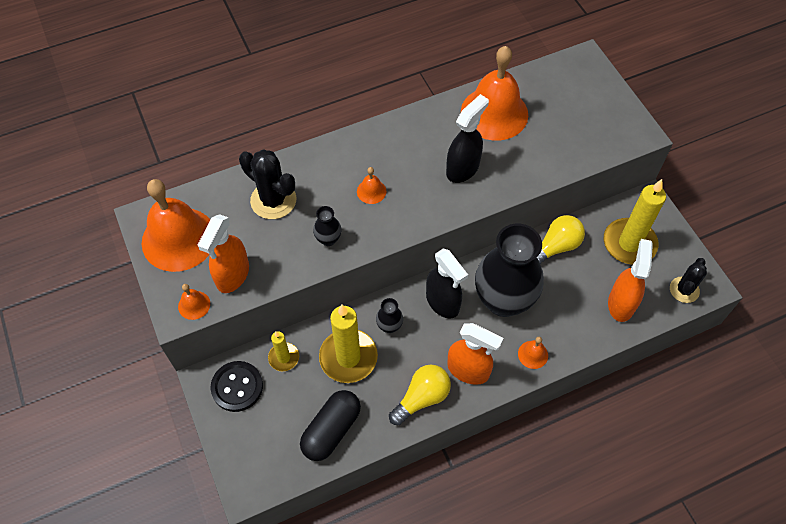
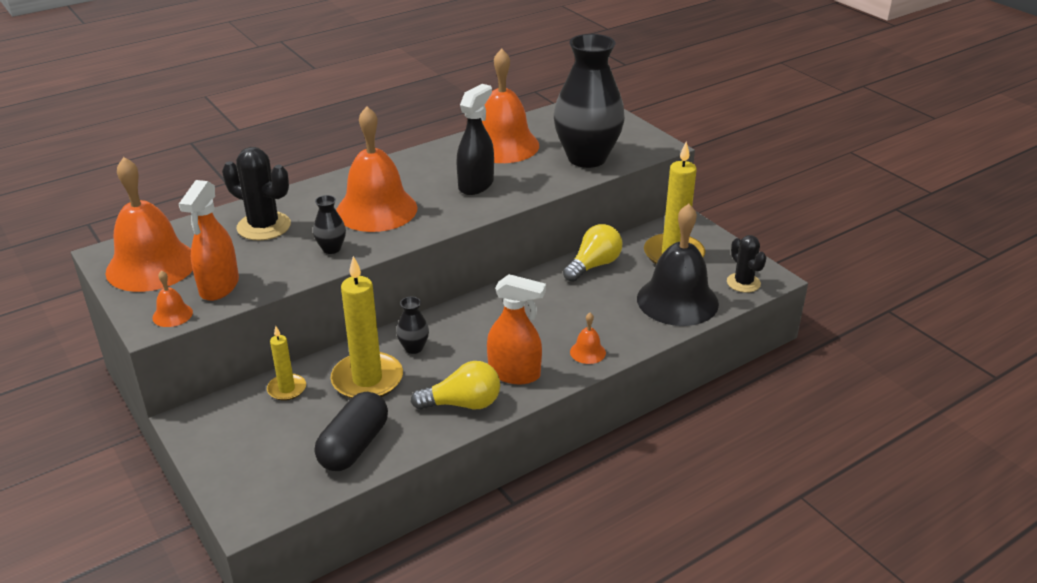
camera: 10 degrees left, 25 degrees down
(237, 387) = (229, 422): black button -> none
(371, 191) = (376, 210): orange bell -> orange bell, size x2.41
(422, 398) = (463, 404): yellow light bulb -> yellow light bulb turned 45 degrees clockwise
(442, 302) = (474, 322): black spray bottle -> none
(503, 300) = (544, 312): black vase -> black vase (587, 158)
(621, 303) = (677, 301): orange spray bottle -> black bell
(684, 290) = (743, 283): black cactus -> black cactus turned 45 degrees counterclockwise

